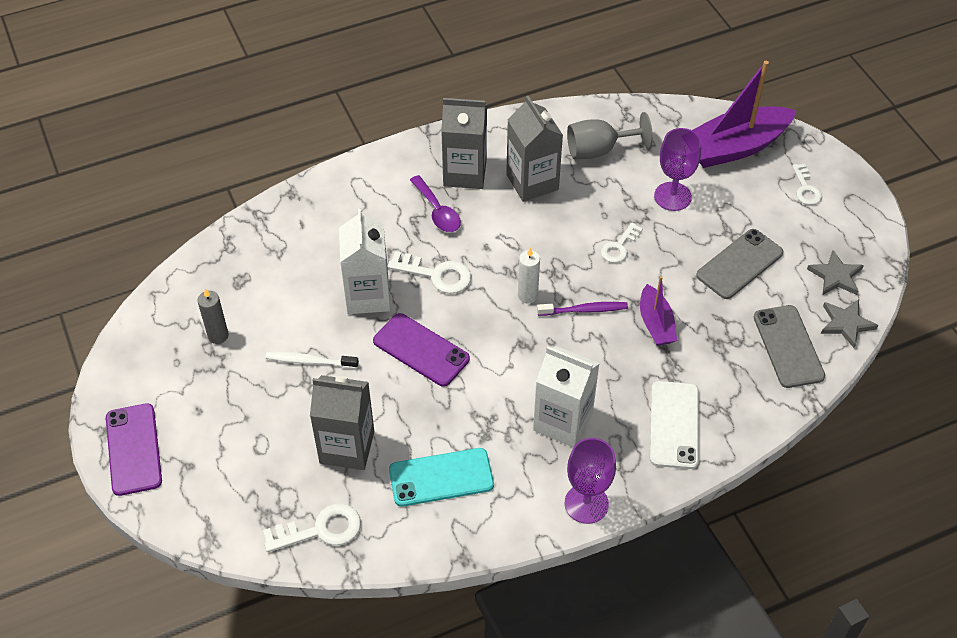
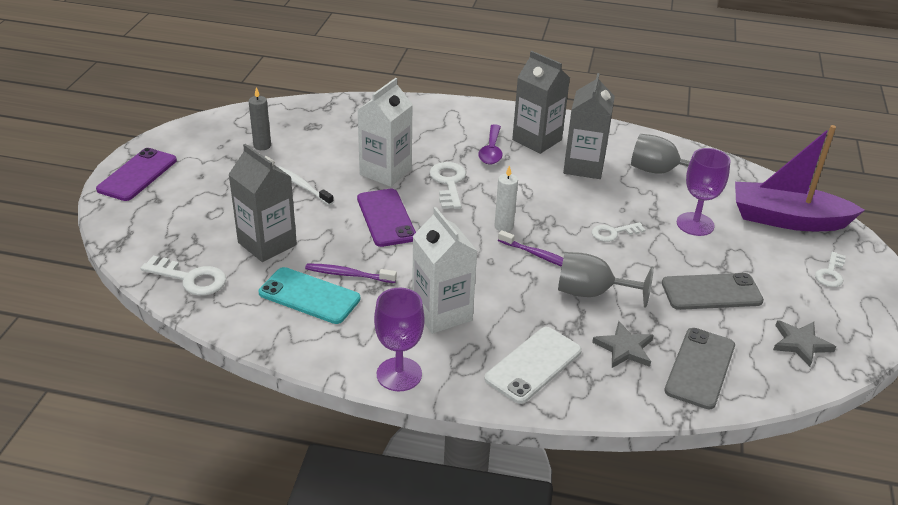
camera: 35 degrees right, 15 degrees down
(436, 274) = (448, 183): white key -> white key turned 150 degrees counterclockwise
(451, 433) = (348, 275): none -> purple toothbrush
(656, 323) = (591, 293): purple boat -> grey goblet
(846, 324) = (777, 381): grey star -> grey star (624, 348)

